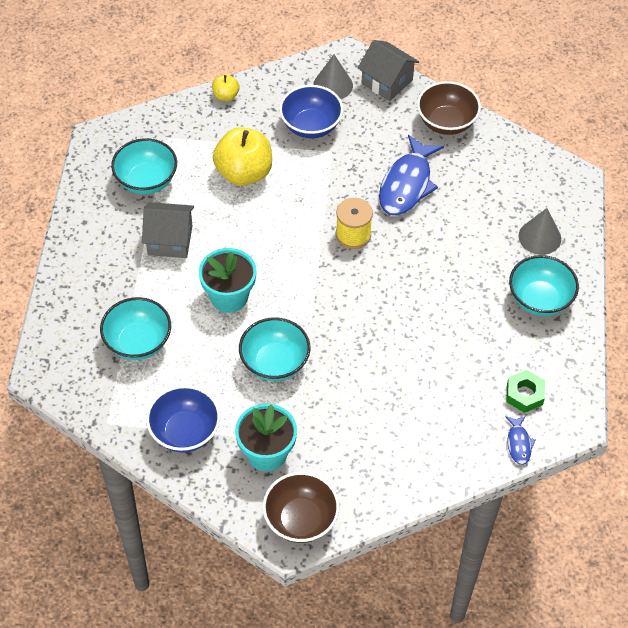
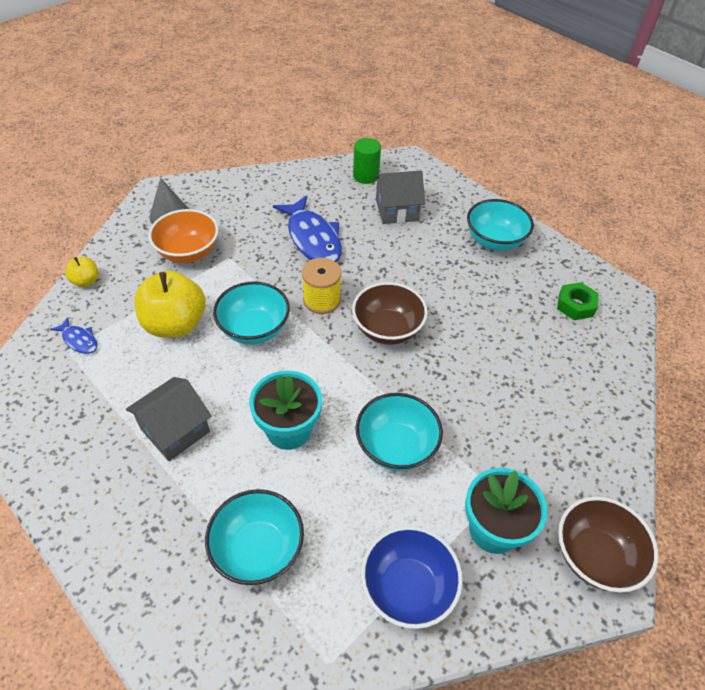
camera: 50 degrees left, 5 degrees down
(146, 180) = (89, 399): turquoise bowl -> turquoise bowl (254, 329)
(311, 126) = (188, 252): blue bowl -> orange bowl
(387, 82) = (209, 187): grey house -> grey house (397, 210)
(446, 122) = (285, 183): brown bowl -> brown bowl (387, 329)
(518, 165) = (366, 176): none -> green cylinder
(518, 443) = (621, 339): blue fish -> blue fish (79, 340)
(539, 237) = (439, 206): grey cone -> none

